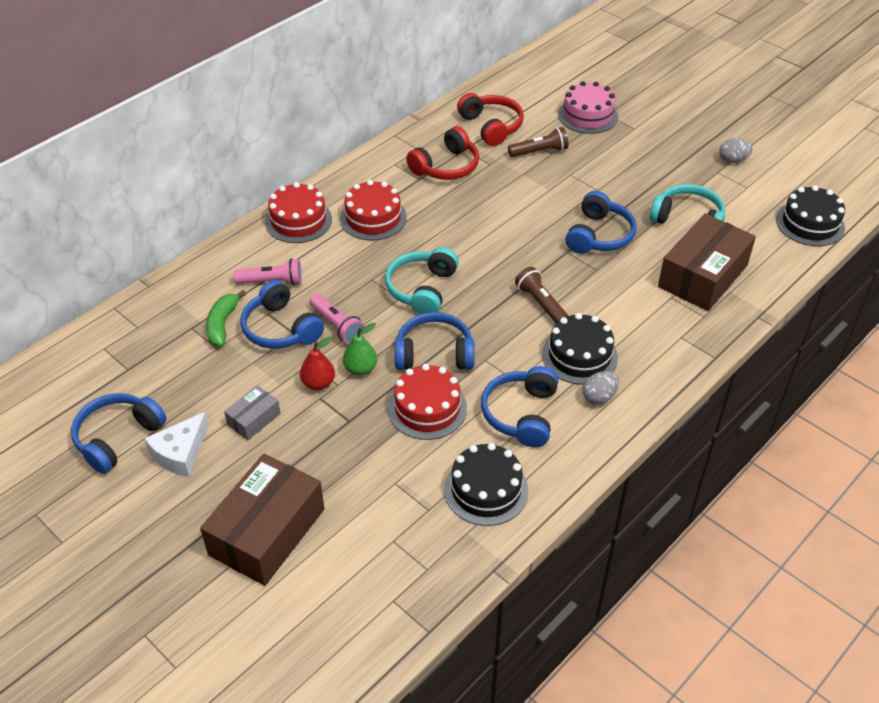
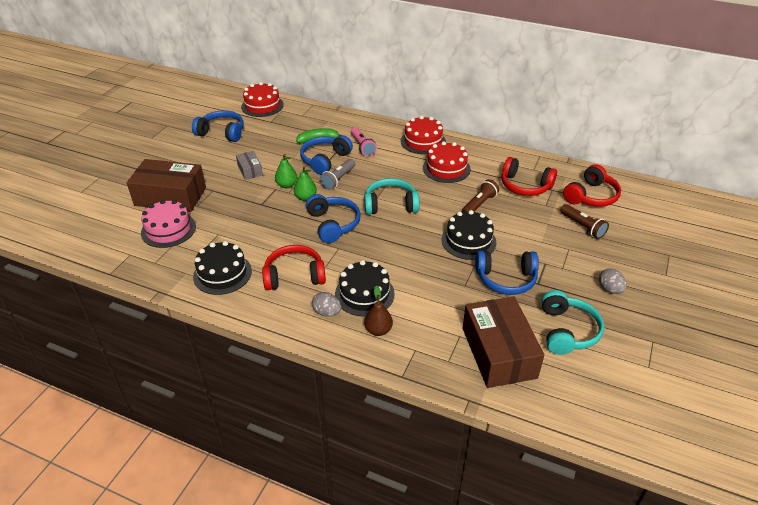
camera: 70 degrees right, 5 degrees down
(180, 453) = (217, 154): white cheese -> none
(254, 419) = (250, 170): grey box -> grey box turned 45 degrees clockwise
(318, 383) = (287, 185): red pear -> green pear
(337, 325) = (338, 179): pink flashlight -> grey flashlight
(427, 408) = (283, 232): red cake -> red cake (262, 106)
(521, 414) = (294, 276): blue headphones -> red headphones
(541, 303) = (408, 263): brown flashlight -> brown flashlight (479, 204)
(588, 115) = (656, 243): pink cake -> pink cake (168, 229)
(642, 359) = (378, 330): none -> brown pear
(702, 276) = (498, 352): brown box -> brown box turned 60 degrees clockwise
(733, 160) = (681, 350): grey egg -> grey egg (609, 289)
(810, 223) = (632, 426): black cake -> black cake (468, 241)

